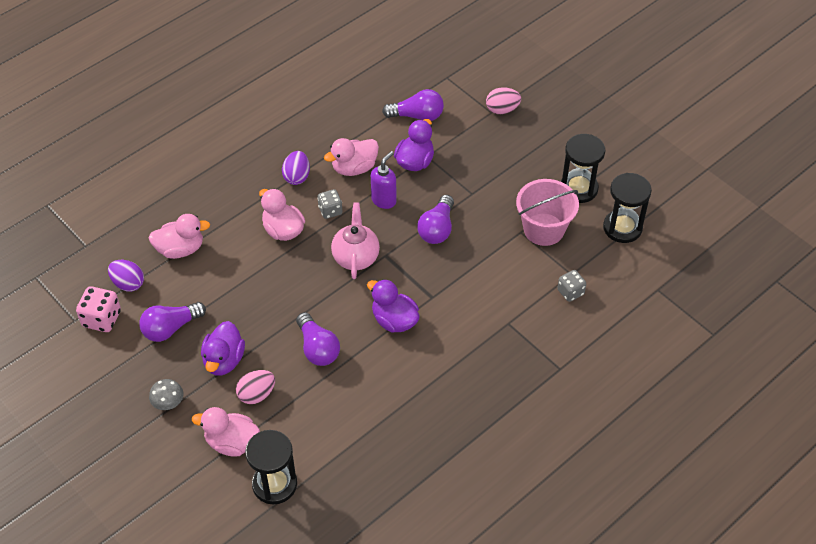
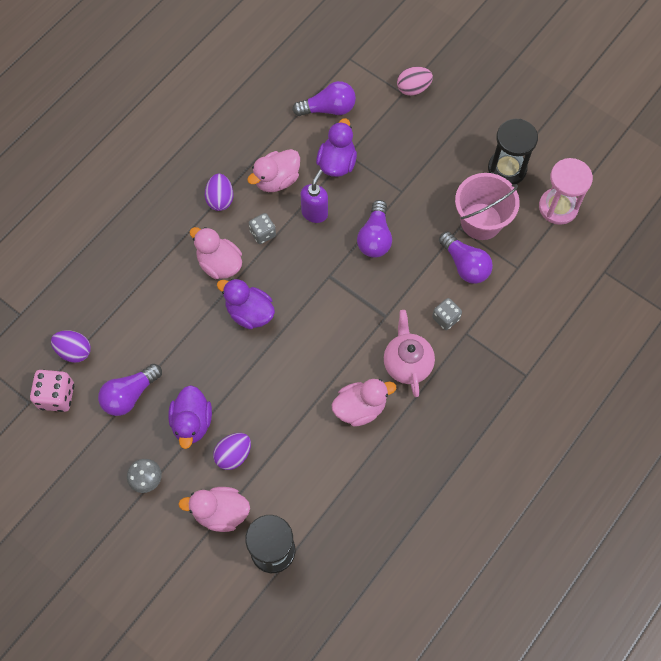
camera: 10 degrees left, 15 degrees up
(180, 249) = (119, 302): pink duck -> pink duck (360, 408)
(256, 394) = (233, 455): pink egg -> purple egg
(317, 348) = (283, 393): purple light bulb -> purple light bulb (465, 265)
(356, 257) = (300, 283): pink teapot -> pink teapot (407, 363)
(394, 320) = (353, 349): purple duck -> purple duck (249, 313)
(570, 292) = (520, 288): grey dice -> grey dice (445, 318)
(622, 228) = (558, 207): black hourglass -> pink hourglass

